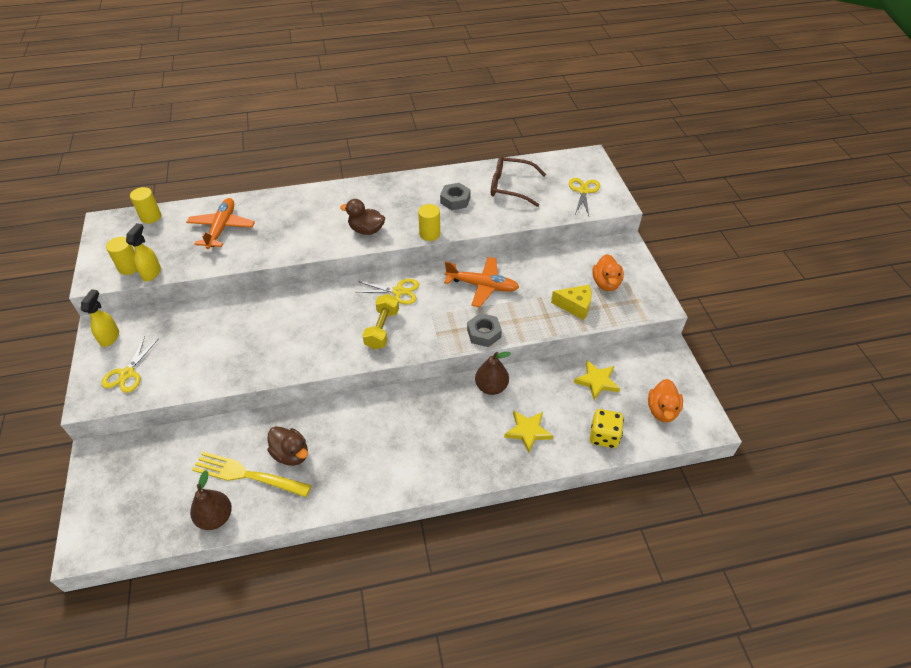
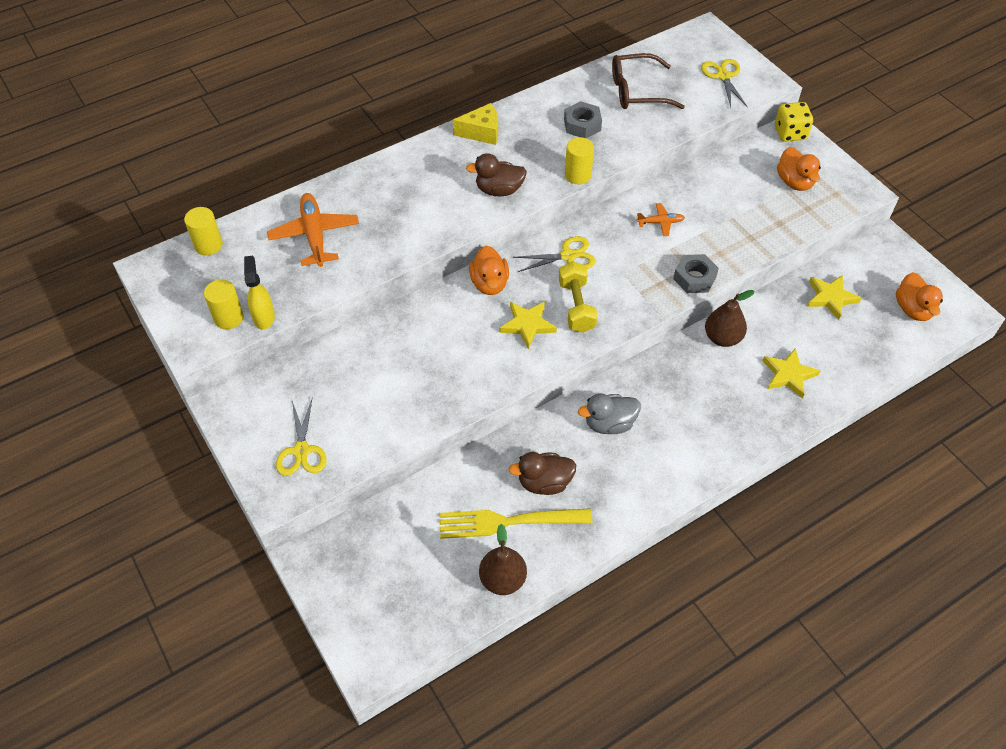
camera: 20 degrees left, 5 degrees up
(110, 337) = (246, 414): yellow spray bottle -> none
(291, 454) = (544, 482): brown duck -> brown duck turned 150 degrees clockwise
(330, 295) = (489, 283): none -> orange duck
(338, 332) = (527, 325): none -> yellow star
(366, 425) = (609, 424): none -> grey duck
(482, 286) = (660, 222): orange plane -> orange plane, size x0.52
(575, 306) = (776, 218): yellow cheese -> yellow cheese (482, 132)
(604, 436) = (869, 355): yellow dice -> yellow dice (790, 133)

